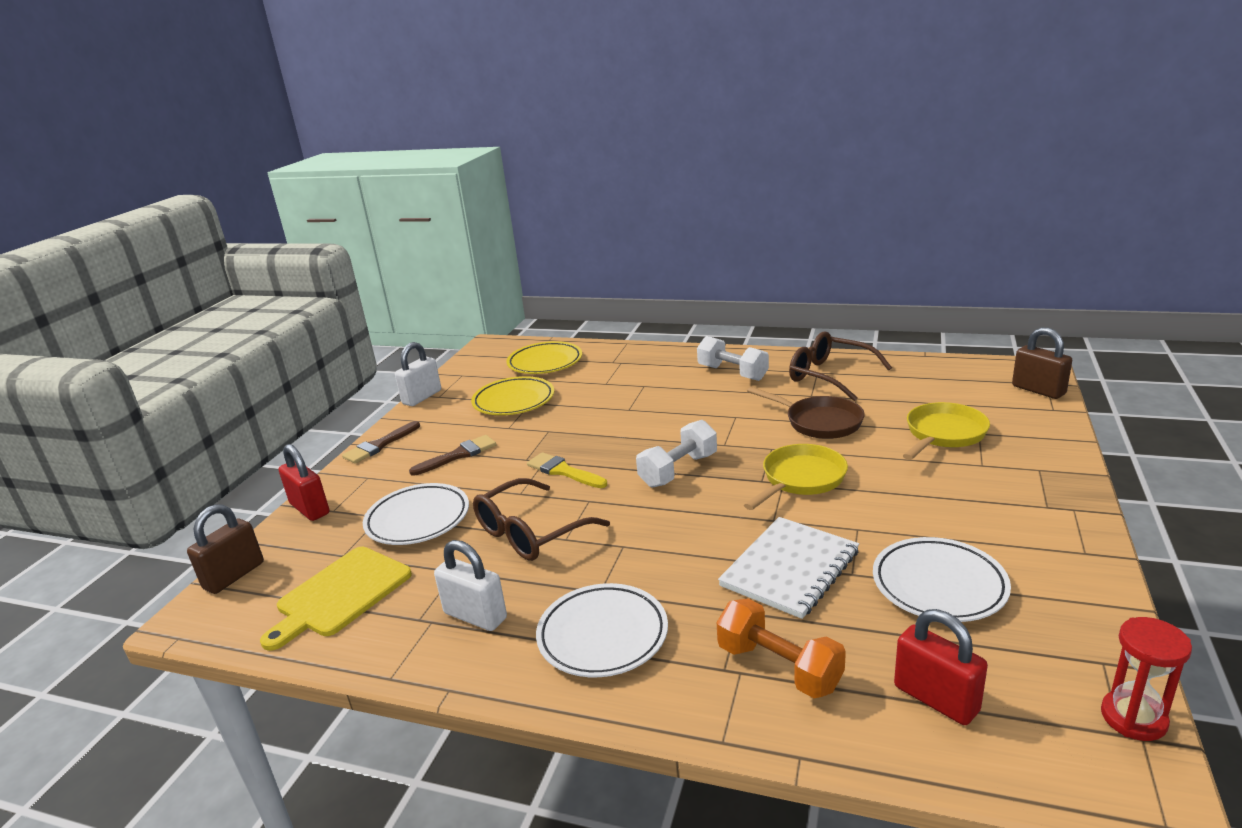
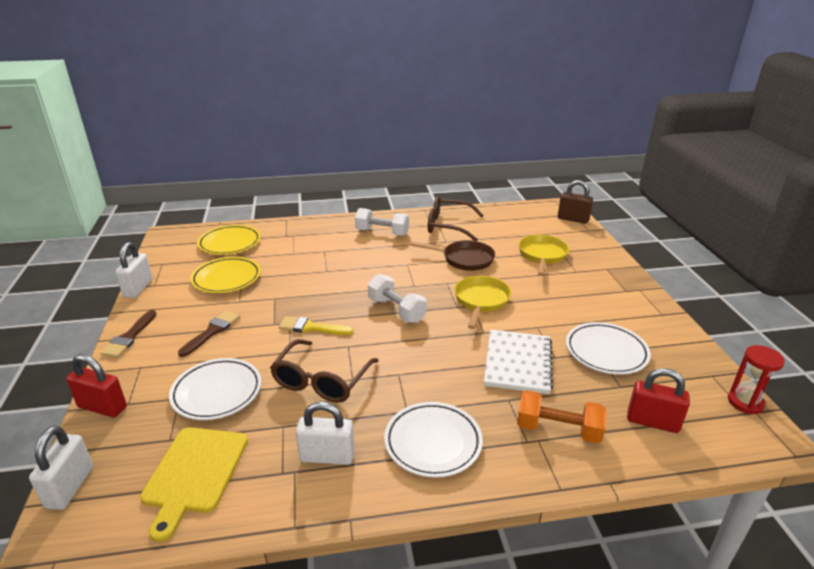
camera: 30 degrees left, 5 degrees up
(234, 576) = (70, 487): brown padlock -> white padlock
(678, 470) = (396, 310): white dumbbell -> white dumbbell turned 60 degrees counterclockwise

